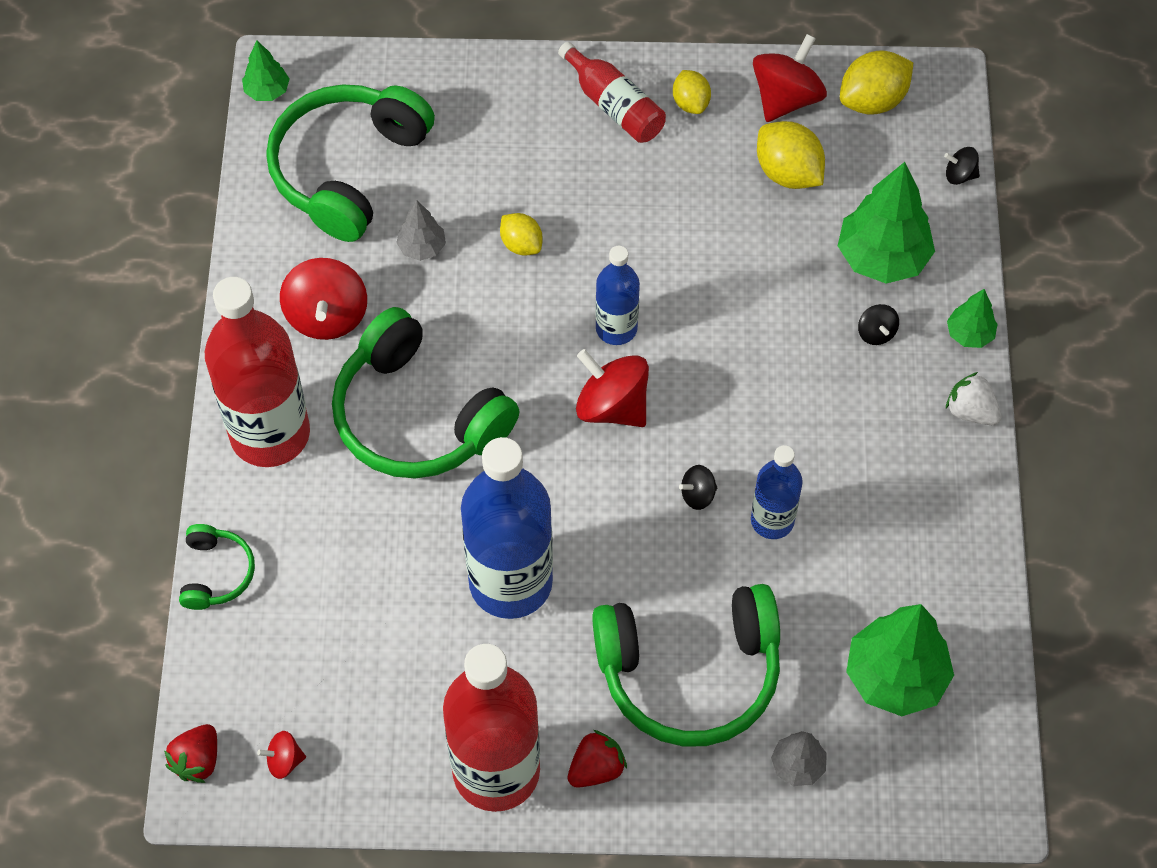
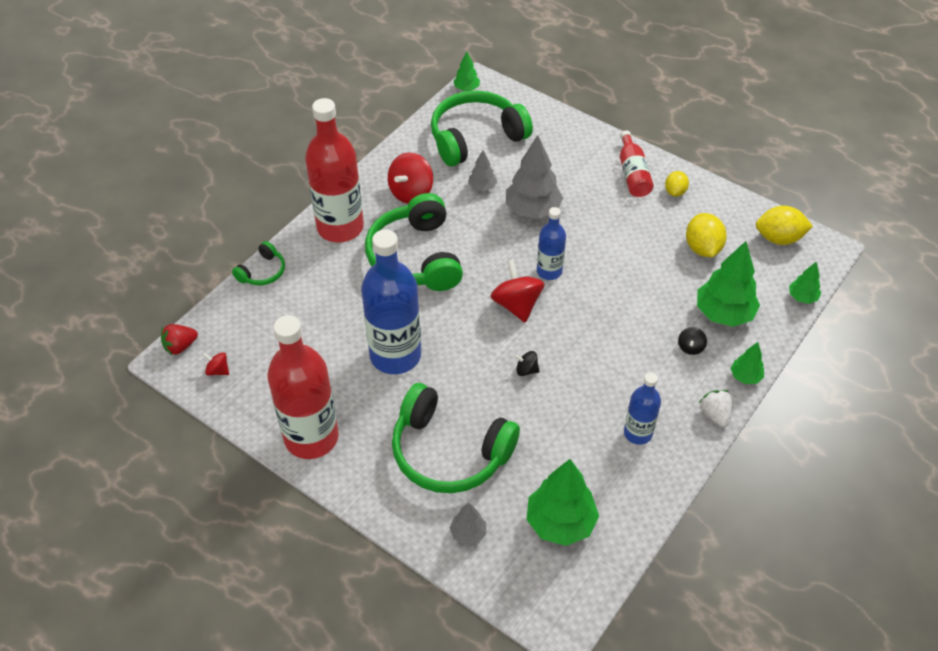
camera: 35 degrees right, 10 degrees down
(521, 244) = (532, 210): yellow lemon -> grey tree
(596, 768) = (361, 467): red strawberry -> none
(772, 520) = (556, 405): blue bottle -> blue bottle (638, 433)
(786, 98) = (729, 214): red spinning top -> none
(959, 175) = (802, 297): black spinning top -> green tree

